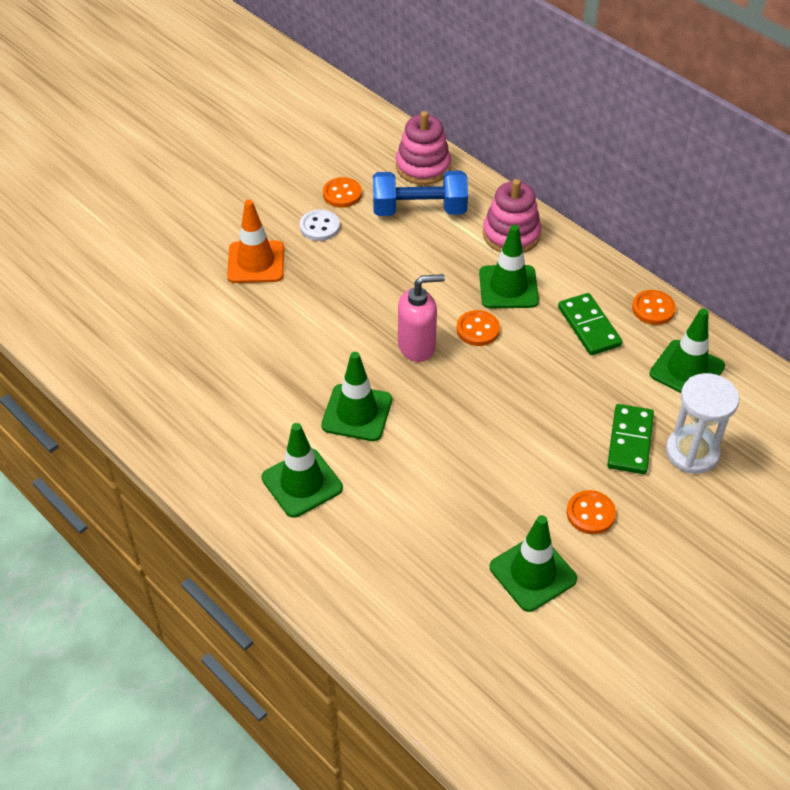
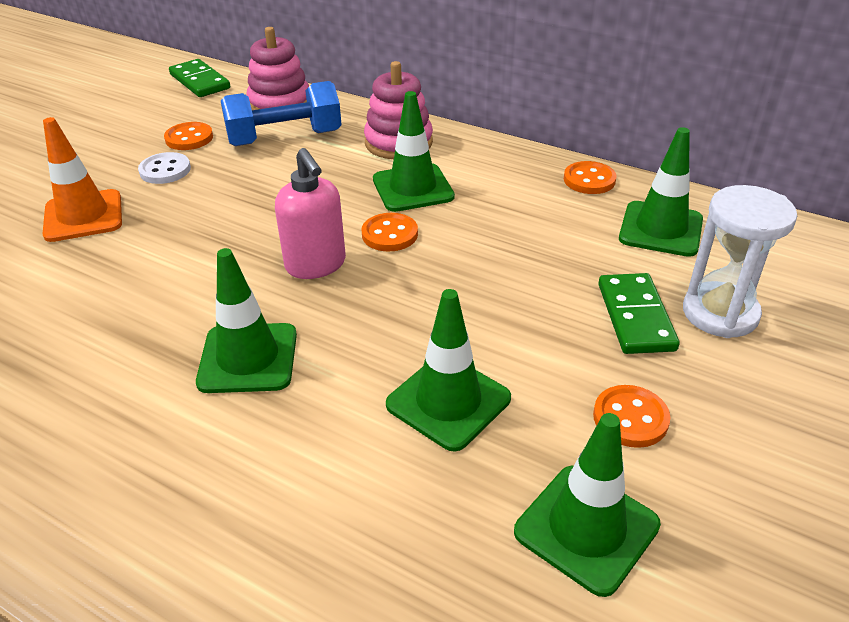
camera: 15 degrees left, 10 degrees down
(302, 483) = (175, 474): green traffic cone -> green traffic cone (448, 401)
(417, 346) = (316, 265): pink soap dispenser -> pink soap dispenser turned 90 degrees clockwise
(589, 326) = (524, 208): green domino -> green domino (199, 81)

